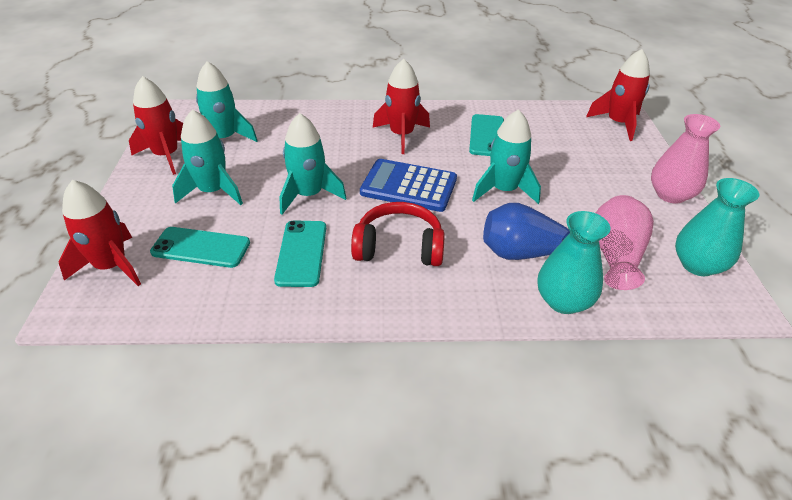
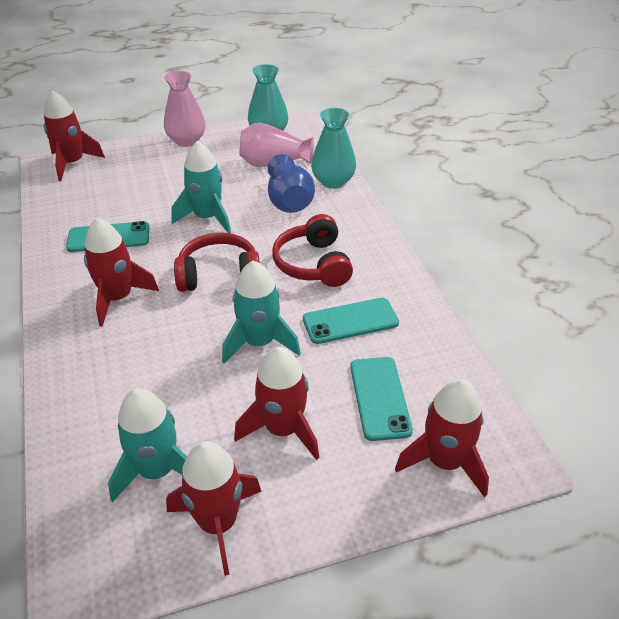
camera: 105 degrees left, 0 degrees up
(213, 191) = (282, 429): turquoise rocket -> red rocket
(409, 186) = (219, 275): blue calculator -> red headphones

